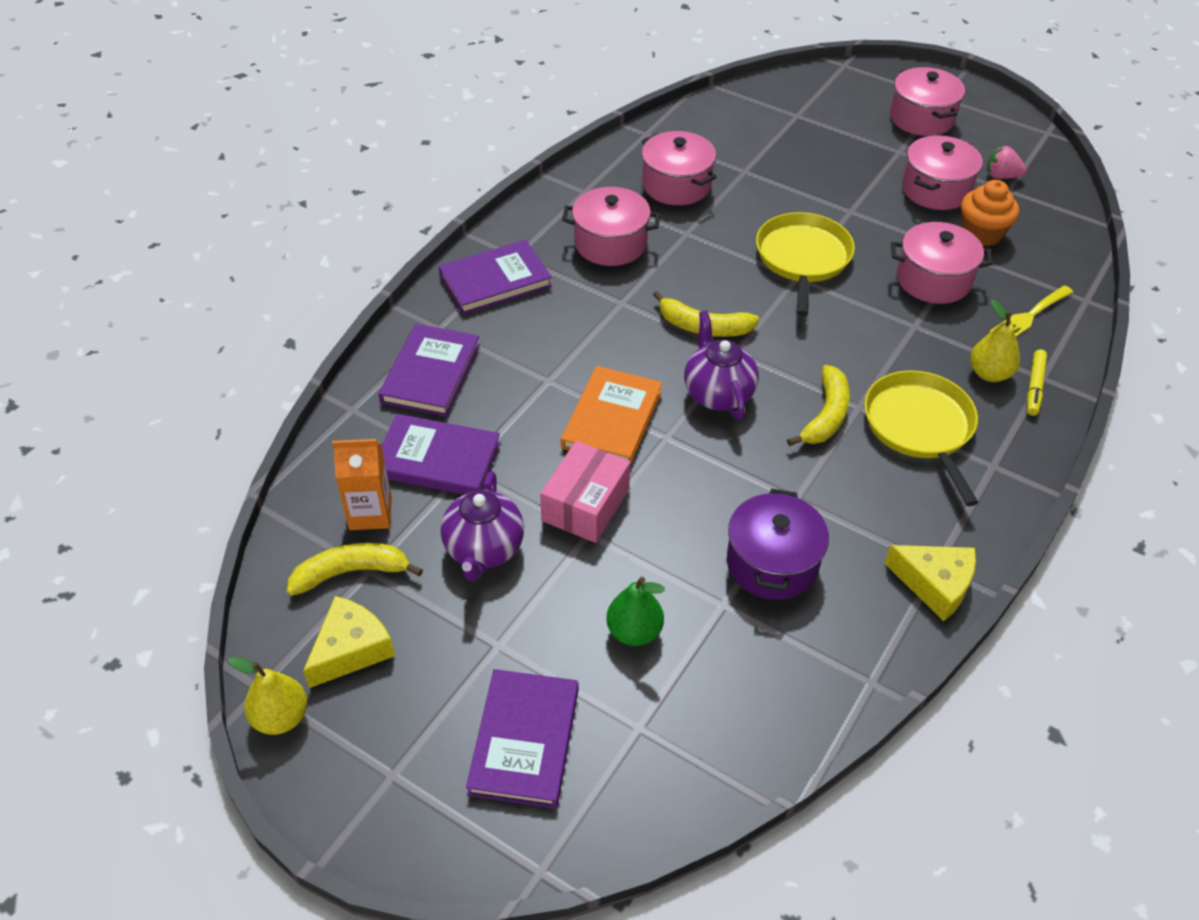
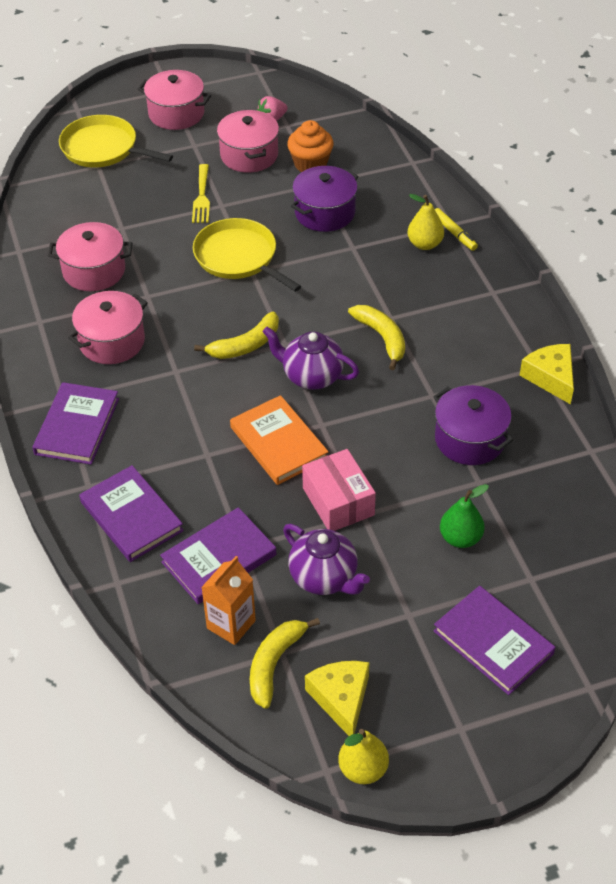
camera: 50 degrees left, 0 degrees up
(920, 427) = (434, 303): yellow pan -> yellow pan (103, 148)
(933, 280) = (325, 213): pink pot -> purple pot
(935, 584) = (551, 377): yellow cheese -> yellow cheese turned 90 degrees counterclockwise
(1029, 316) = (399, 195): yellow fork -> yellow fork (202, 197)

